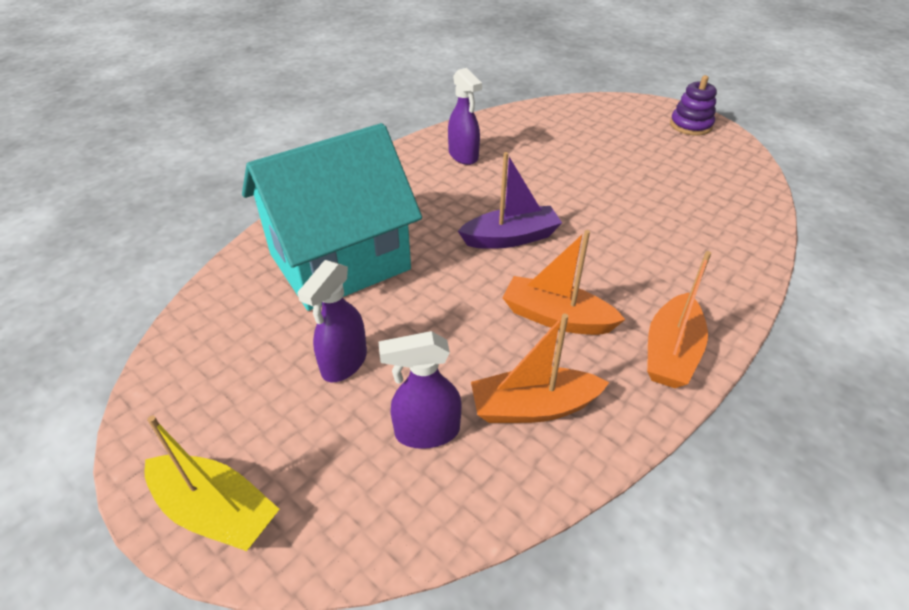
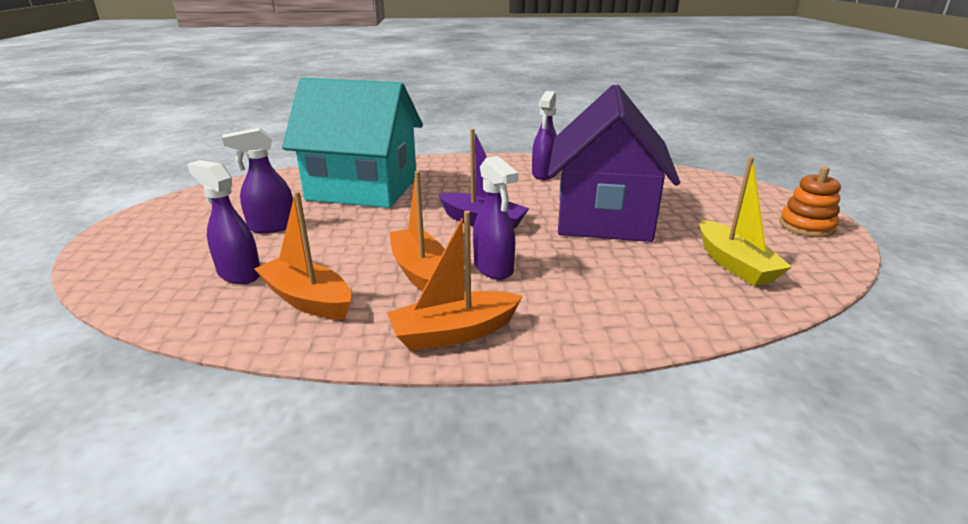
camera: 45 degrees right, 15 degrees down
(216, 511) = (116, 246): yellow boat -> yellow boat (734, 264)
(579, 182) = (603, 217): none -> purple house
(597, 279) = (493, 268): none -> purple spray bottle
(690, 125) = (806, 226): purple stacking toy -> orange stacking toy

